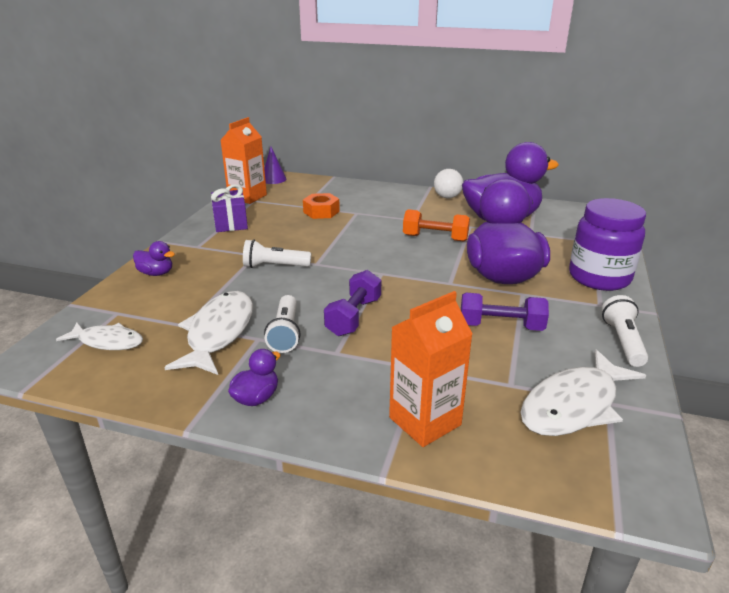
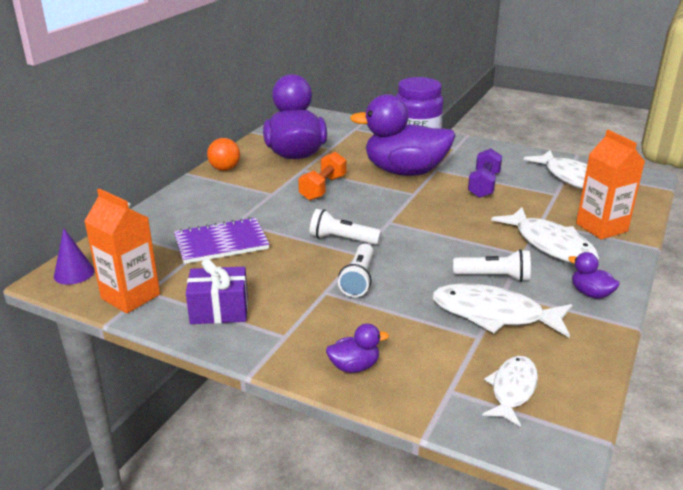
camera: 80 degrees left, 0 degrees up
(156, 273) = (354, 366): purple duck -> purple duck turned 45 degrees clockwise
(321, 212) = (221, 243): orange nut -> purple notebook
(354, 316) = (467, 242): purple dumbbell -> none
(363, 373) = (550, 245): none -> white fish
(447, 197) = (225, 169): white ball -> orange ball
(622, 341) = (502, 151): white flashlight -> white flashlight (342, 239)

